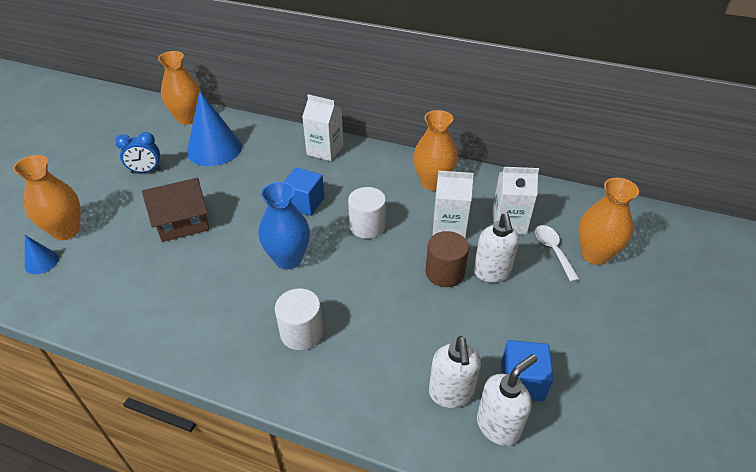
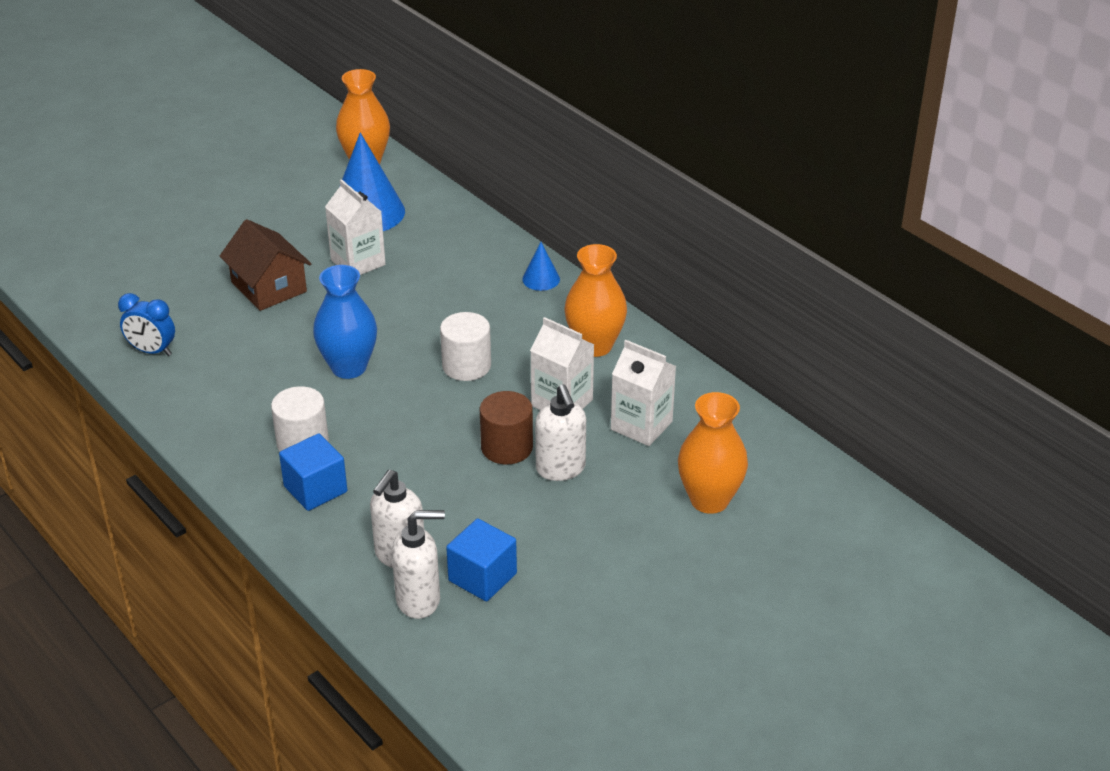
camera: 30 degrees right, 5 degrees down
(42, 262) = (106, 277): blue cone -> blue cone (541, 279)
(66, 231) = (148, 253): orange vase -> none
(146, 171) = (271, 213): blue clock -> blue clock (152, 351)
(182, 222) = (269, 287): brown house -> brown house turned 45 degrees clockwise
(304, 203) = (418, 313): blue cube -> blue cube (315, 489)
(325, 150) = (498, 259): white carton -> white carton (358, 262)
(492, 273) = (561, 469): white soap dispenser -> white soap dispenser turned 45 degrees counterclockwise
(553, 251) = (661, 476): white spoon -> none

